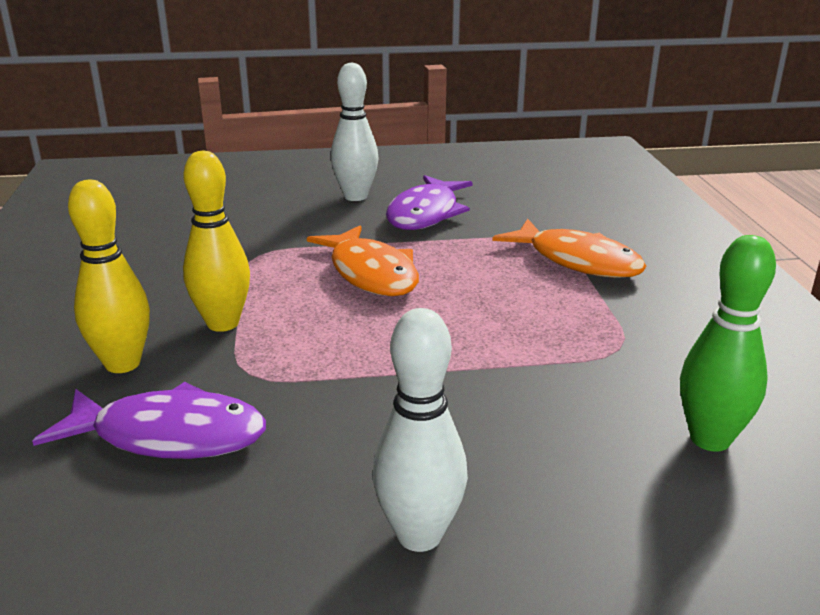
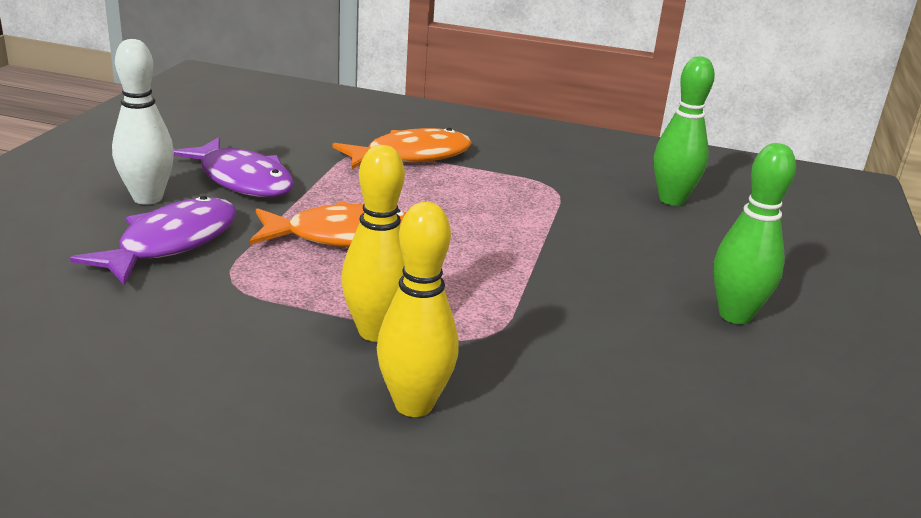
camera: 70 degrees left, 0 degrees up
(169, 435) = (566, 395): purple fish -> purple fish (171, 243)
(419, 535) = (735, 315): white bowling pin -> green bowling pin

